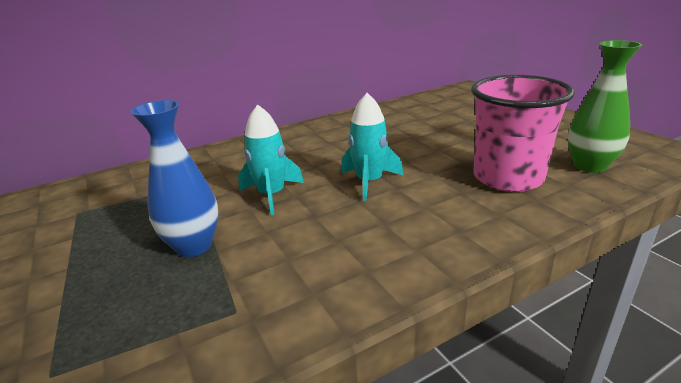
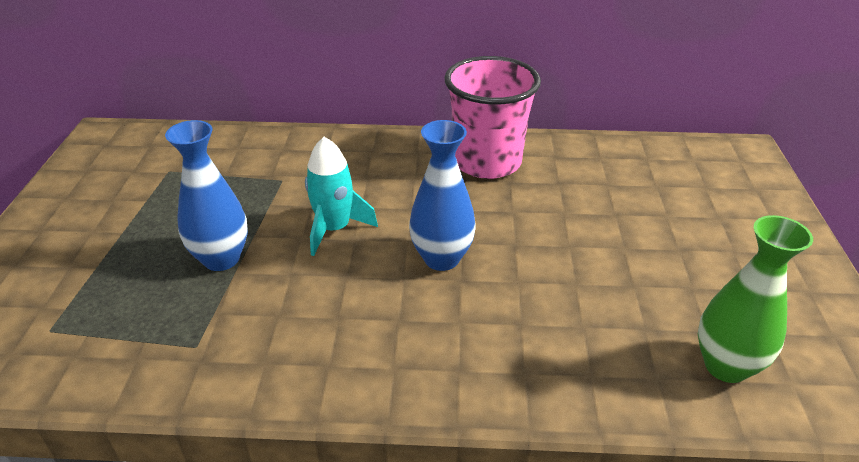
camera: 30 degrees right, 10 degrees up
(369, 182) = (441, 258): turquoise rocket -> blue vase
(507, 178) = (597, 330): pink cup -> pink cup (487, 162)

